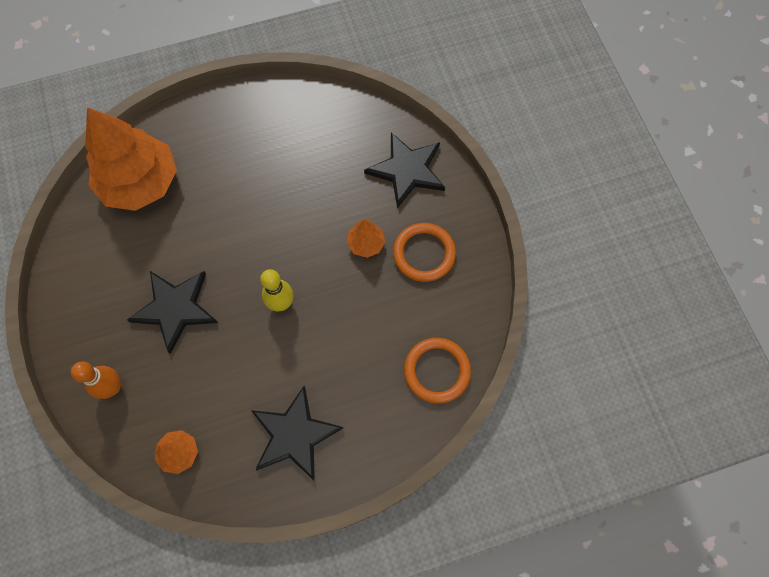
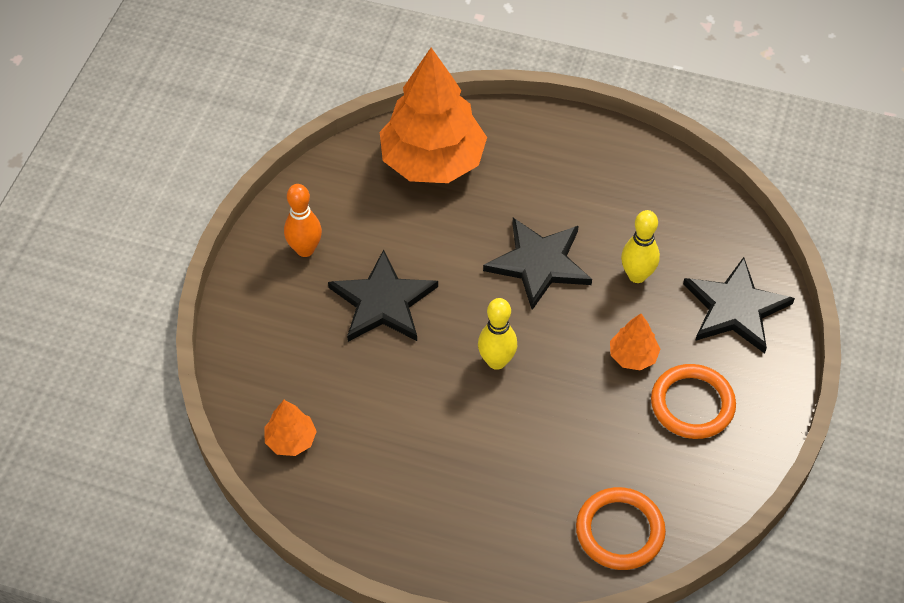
camera: 35 degrees right, 15 degrees down
(112, 387) = (269, 339): orange bowling pin -> orange bowling pin (305, 249)
(294, 435) = (418, 497): black star -> black star (539, 263)
(331, 185) = (637, 275): none -> yellow bowling pin

